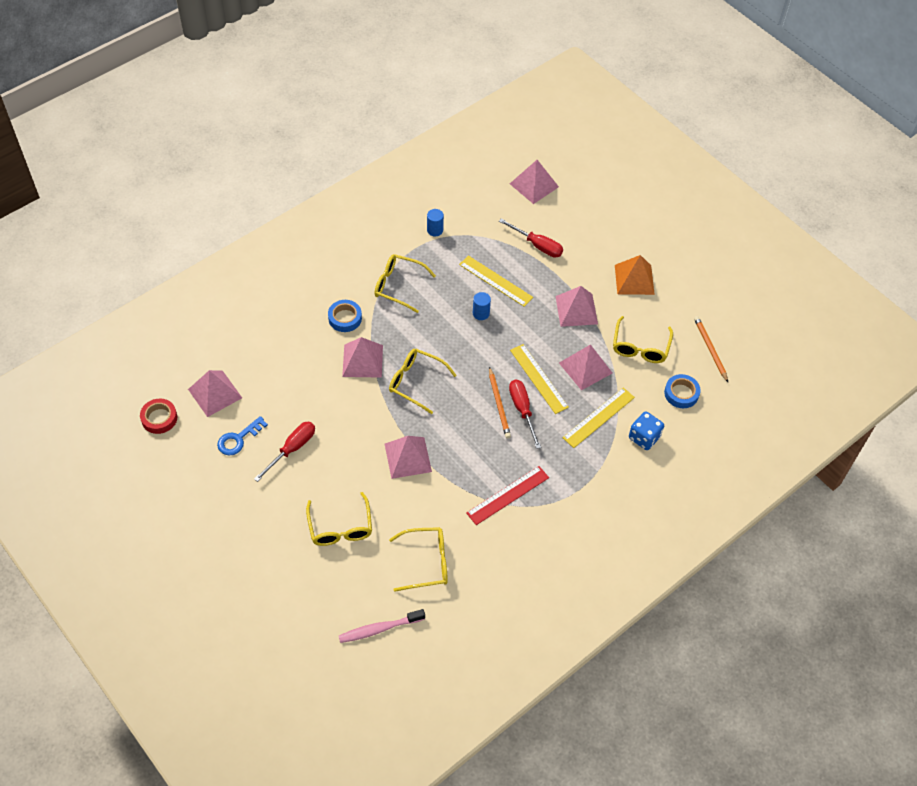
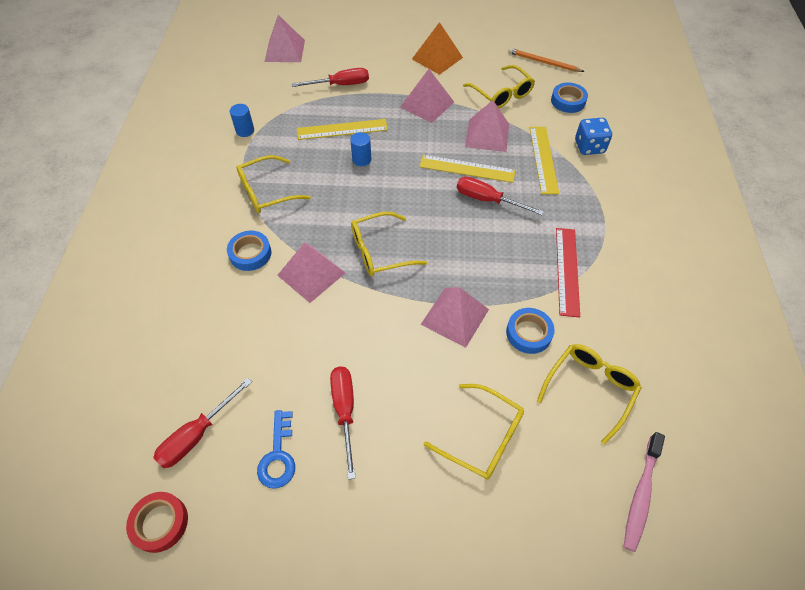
camera: 45 degrees left, 0 degrees up
(215, 393) = (197, 435): pink pyramid -> red screwdriver
(435, 505) = (528, 333): none -> blue tape
(499, 404) = (465, 211): orange pencil -> none

